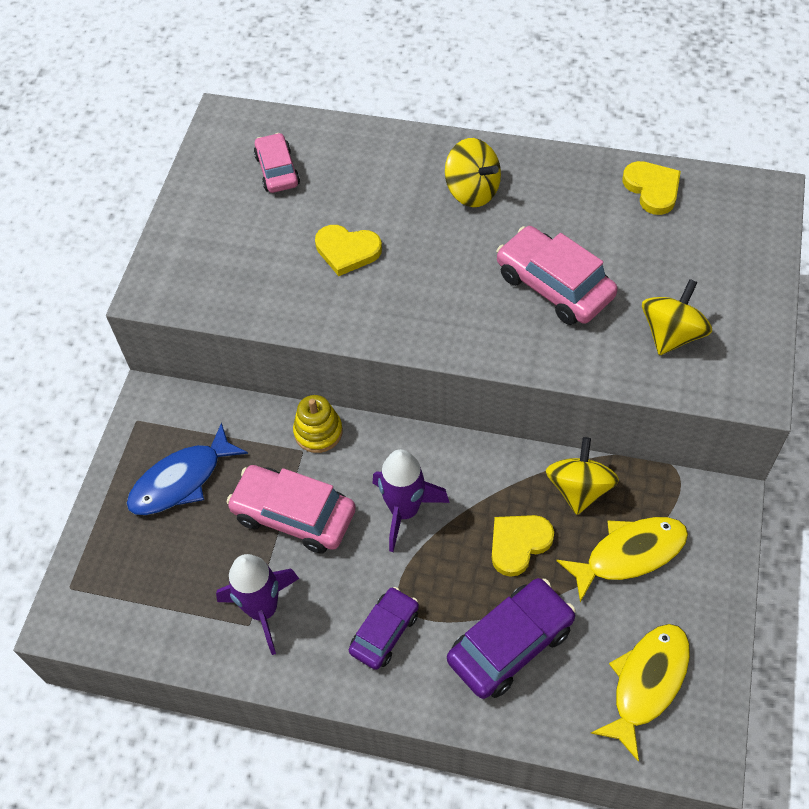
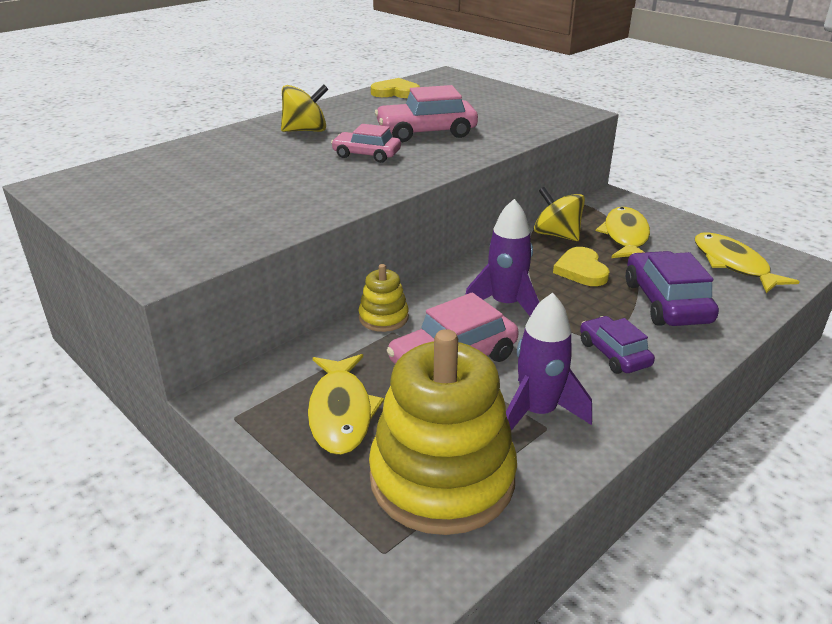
camera: 60 degrees left, 25 degrees down
(152, 584) = (442, 478): none -> yellow stacking toy
(181, 480) = (341, 412): blue fish -> yellow fish
(277, 170) = (150, 181): pink car -> pink car (366, 154)
(347, 251) = (280, 180): yellow heart -> none
(671, 334) = (512, 117): yellow spinning top -> none

